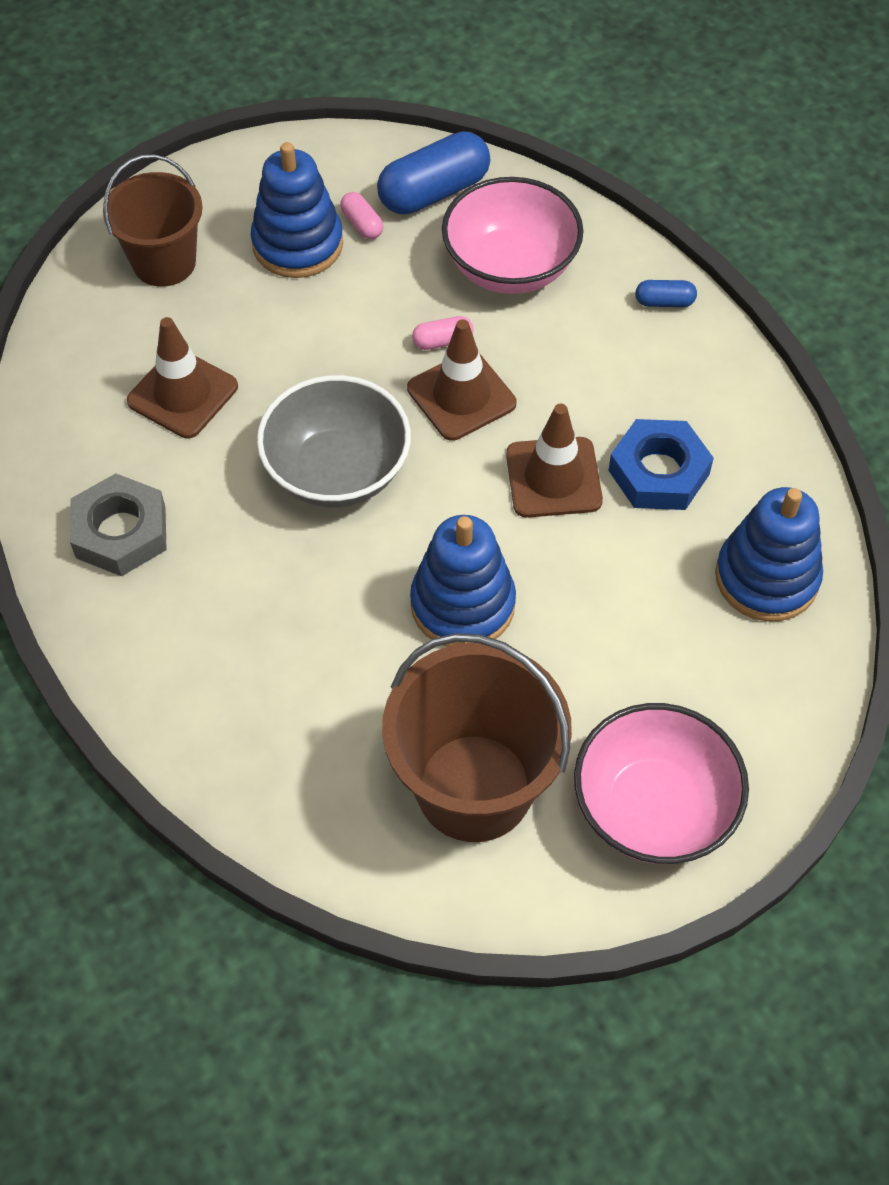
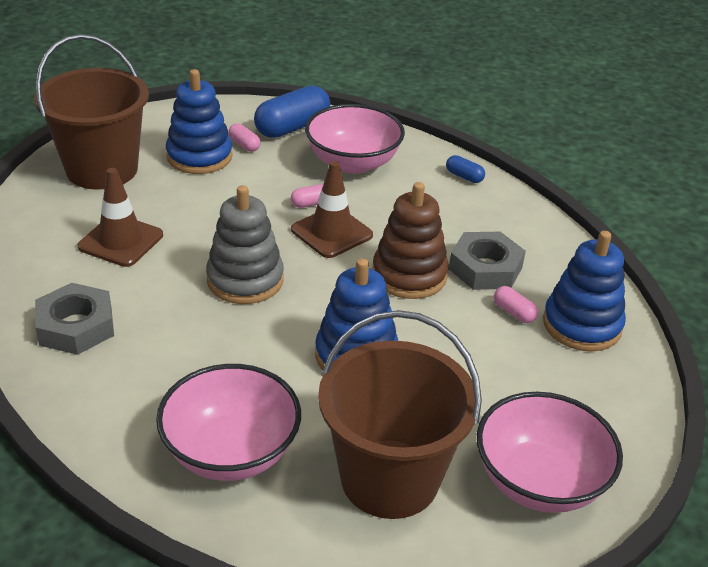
camera: 10 degrees left, 20 degrees down
(164, 262) = (102, 169): brown bucket -> brown bucket, size x1.52
(293, 733) = (231, 452): none -> pink bowl
(337, 471) = (245, 280): grey bowl -> grey stacking toy
(553, 478) = (409, 275): brown traffic cone -> brown stacking toy
(658, 472) = (485, 268): blue nut -> grey nut
(664, 302) = (464, 176): blue capsule -> blue capsule turned 45 degrees clockwise
(680, 550) = (514, 312): none -> pink capsule

